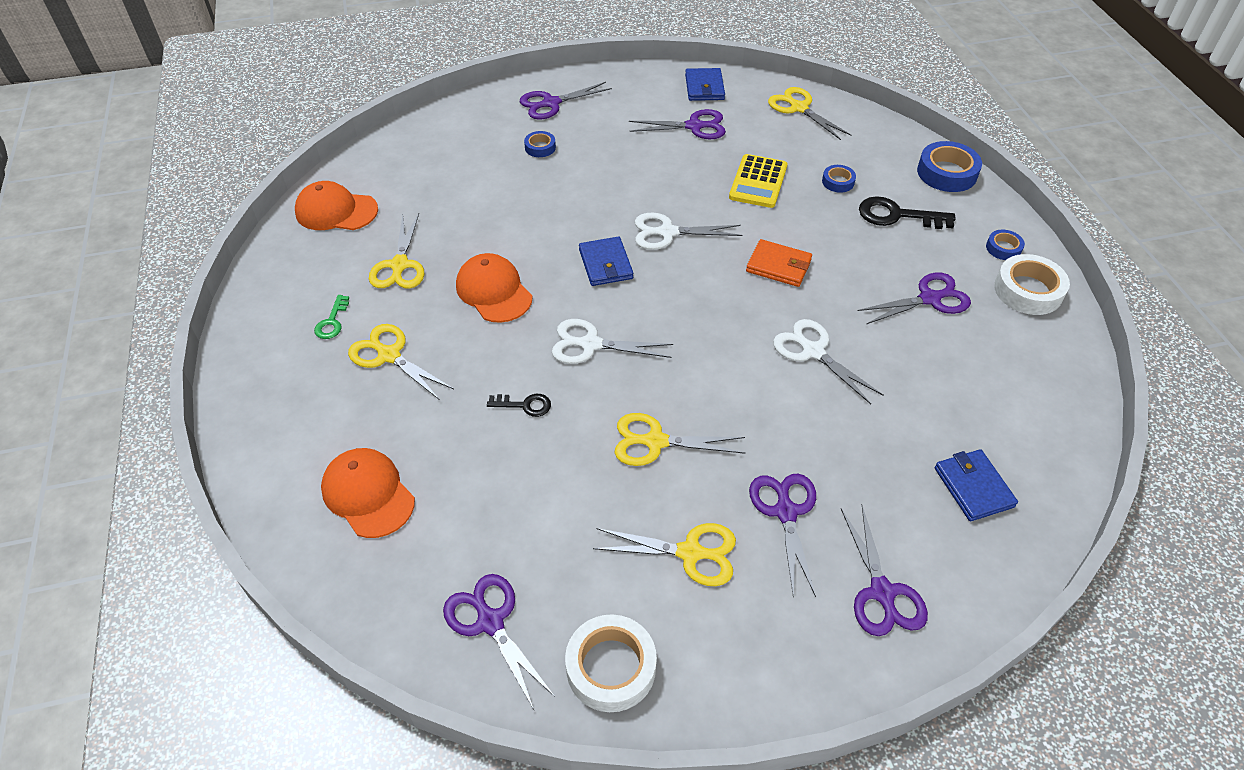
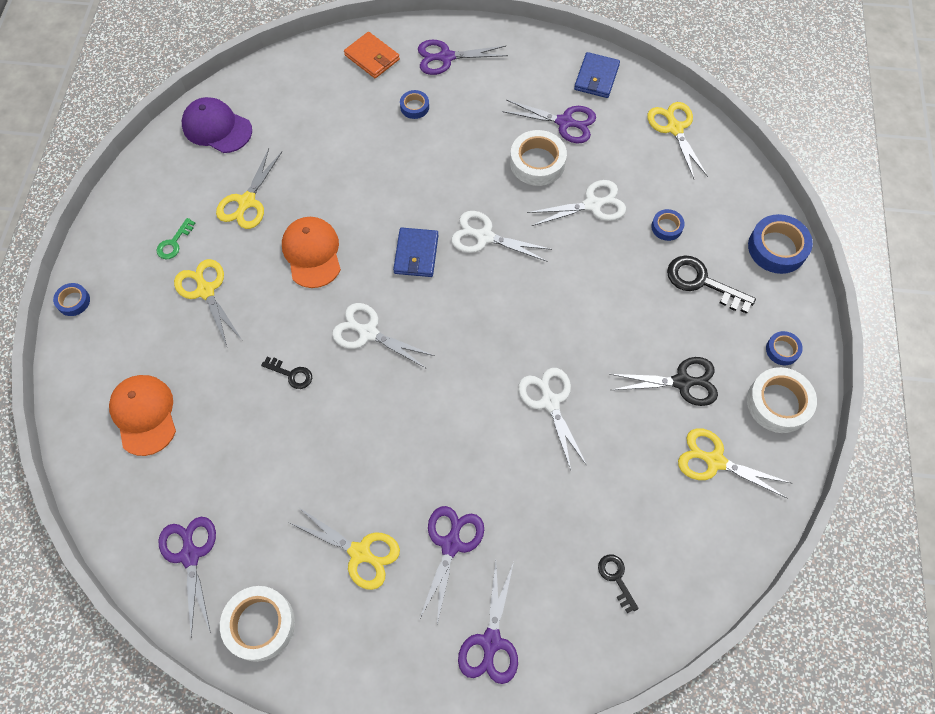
camera: 20 degrees right, 15 degrees up
(232, 407) = (73, 301): none -> blue tape
(336, 211) = (217, 127): orange cap -> purple cap
(655, 441) = (379, 444): yellow scissors -> yellow scissors (715, 461)
(686, 162) = (537, 162): none -> white tape
(758, 182) = (592, 205): yellow calculator -> white scissors
(778, 266) = (564, 303): orange wallet -> orange wallet (372, 57)
(929, 299) = (682, 382): purple scissors -> black scissors
(973, 487) = (616, 578): blue wallet -> black key

